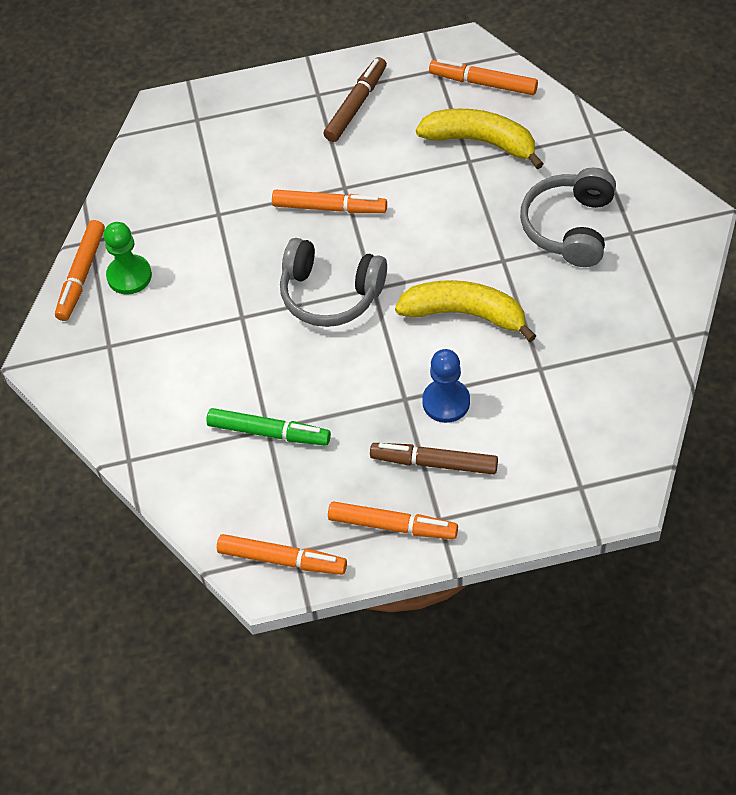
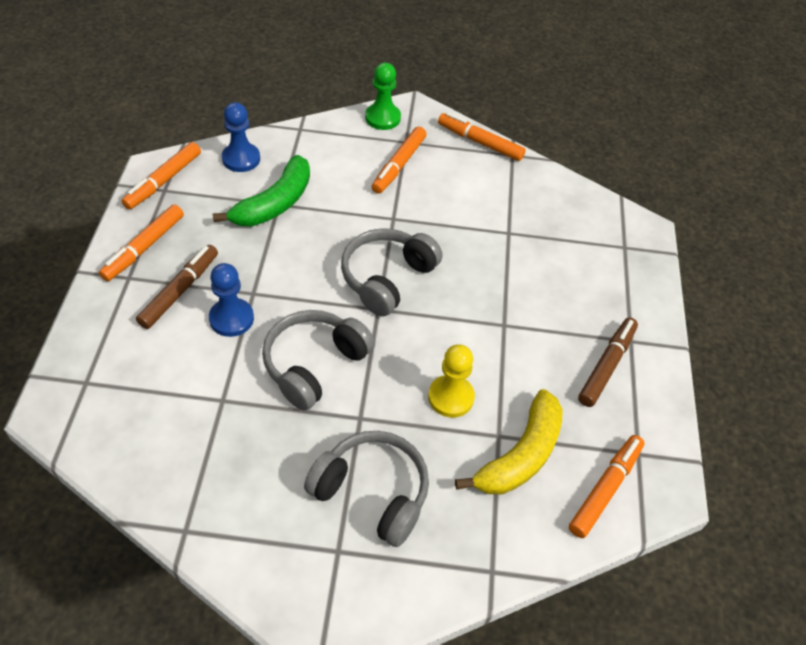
camera: 100 degrees right, 5 degrees down
(129, 276) = (467, 166): green pawn -> green pawn (382, 118)
(209, 497) = (241, 159): none -> blue pawn
(269, 432) = (274, 203): green marker -> green banana
(329, 208) = (483, 306): orange marker -> orange marker (399, 165)
(356, 105) = (606, 366): brown marker -> brown marker turned 105 degrees counterclockwise
(447, 203) = (450, 397): none -> yellow pawn
(465, 314) = (314, 364): yellow banana -> grey headphones

